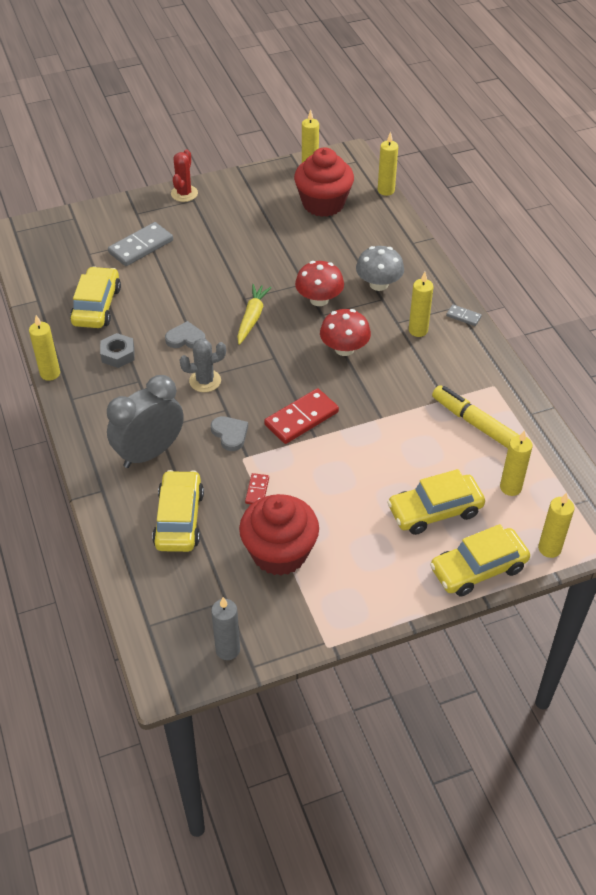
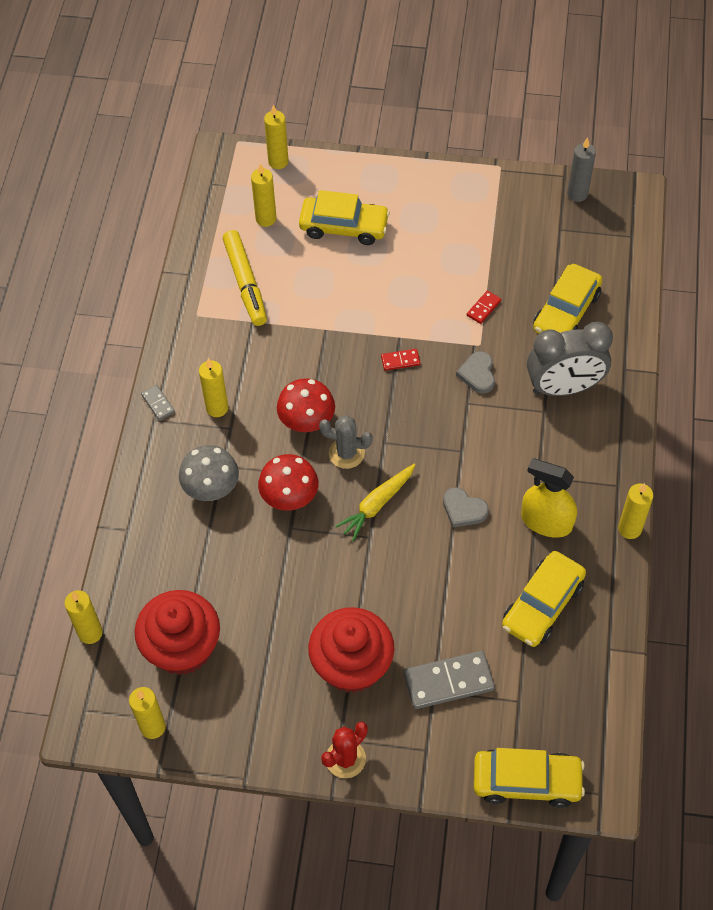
camera: 150 degrees left, 10 degrees up
(118, 354) = (546, 521): grey nut -> yellow spray bottle
(205, 381) = (470, 445): grey cactus -> grey cactus (346, 453)
(279, 553) = (495, 247): red cupcake -> red cupcake (352, 665)
(301, 418) = (400, 360): red domino -> red domino, size x0.50
(478, 569) = (346, 170): yellow car -> yellow car (526, 781)

